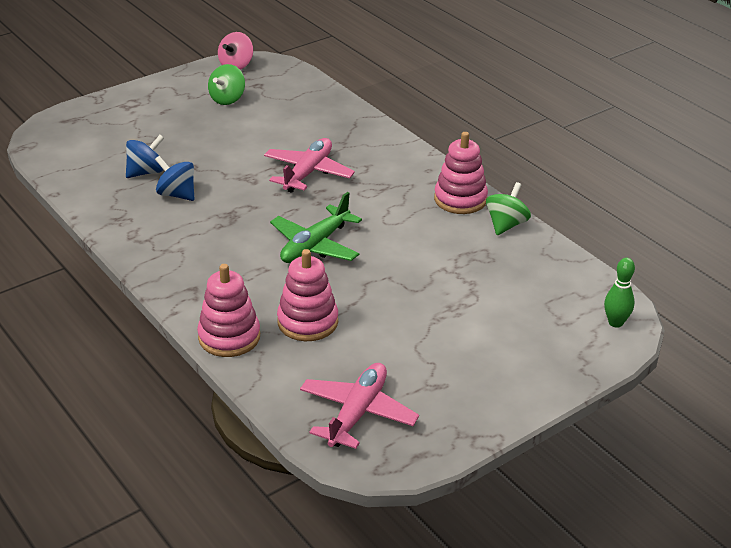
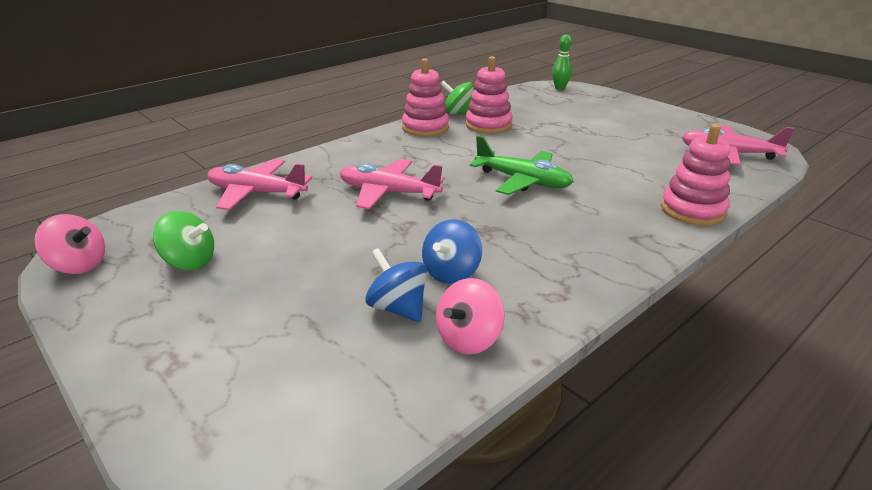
camera: 95 degrees left, 5 degrees down
(104, 195) = (468, 339): none -> pink spinning top
(307, 322) = (639, 177): pink stacking toy -> pink stacking toy (488, 125)
(322, 115) = (257, 193): none -> pink plane

